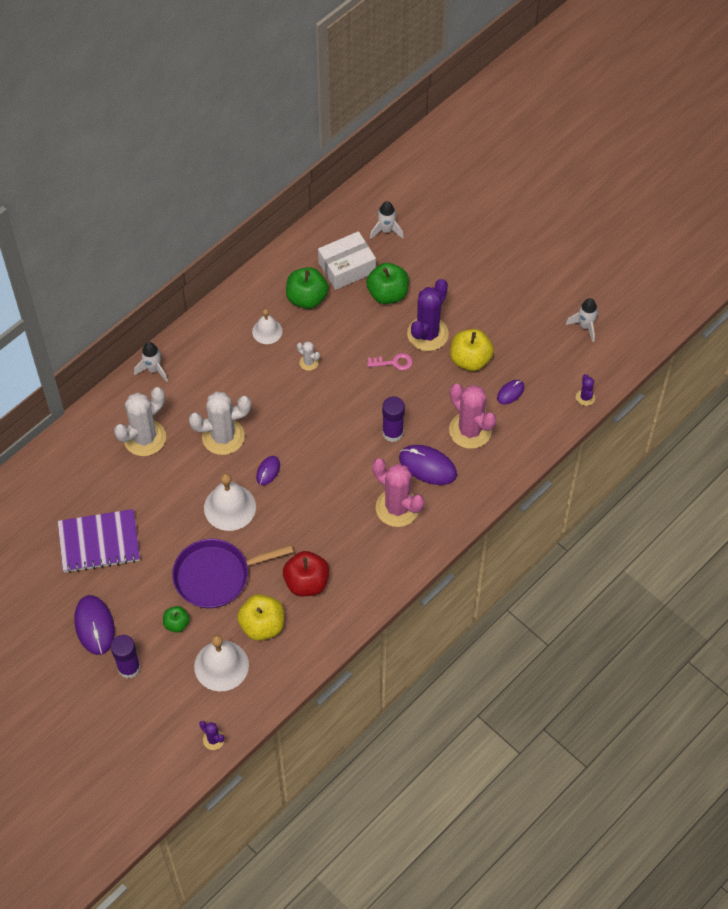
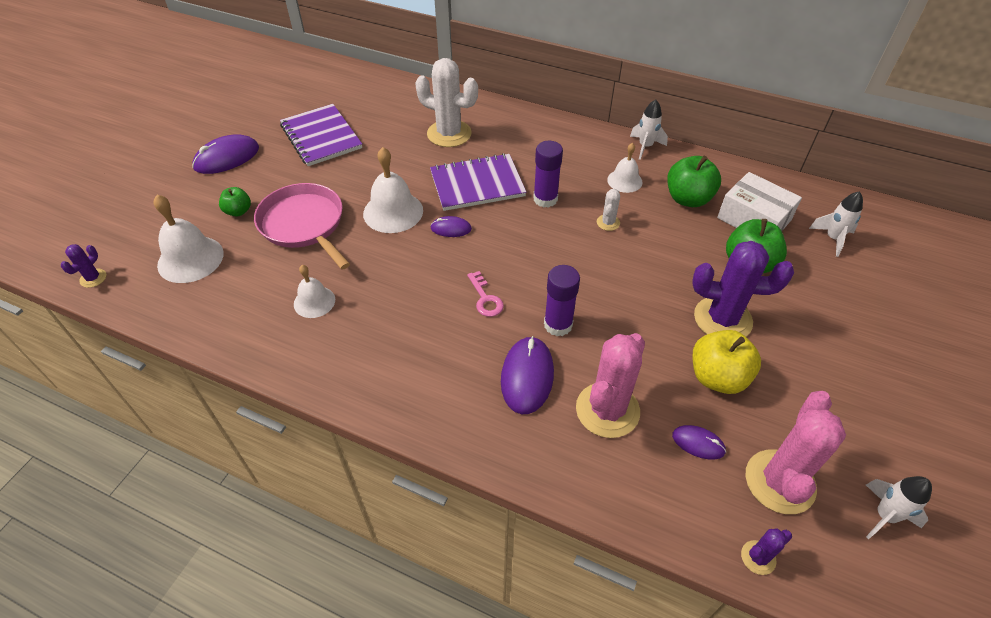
camera: 70 degrees right, 10 degrees down
(129, 668) = (181, 192): purple glue stick -> purple glue stick (545, 199)
(153, 369) = (528, 119): white rocket -> white rocket (645, 147)
(216, 576) = (304, 224): purple pan -> pink pan
(223, 437) = (477, 184): white cactus -> purple notebook
(262, 625) = (248, 278): yellow apple -> none
(306, 582) = (314, 301): red apple -> white bell
(394, 362) = (658, 297): pink key -> pink key (485, 298)
(397, 508) = (450, 361): pink cactus -> pink cactus (779, 482)

